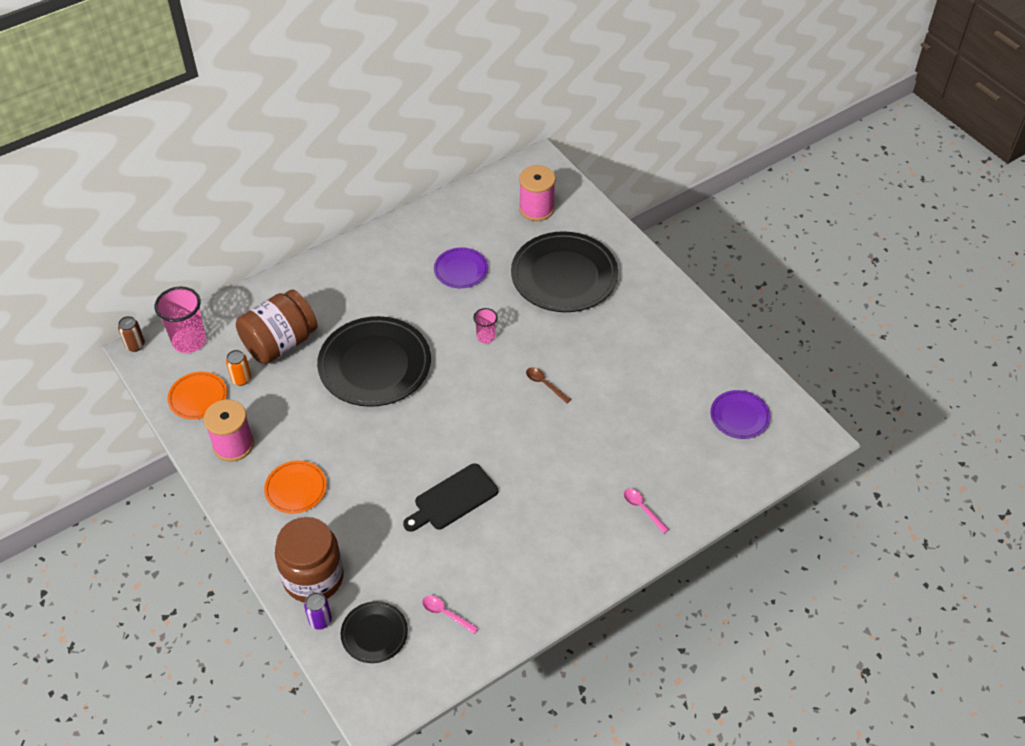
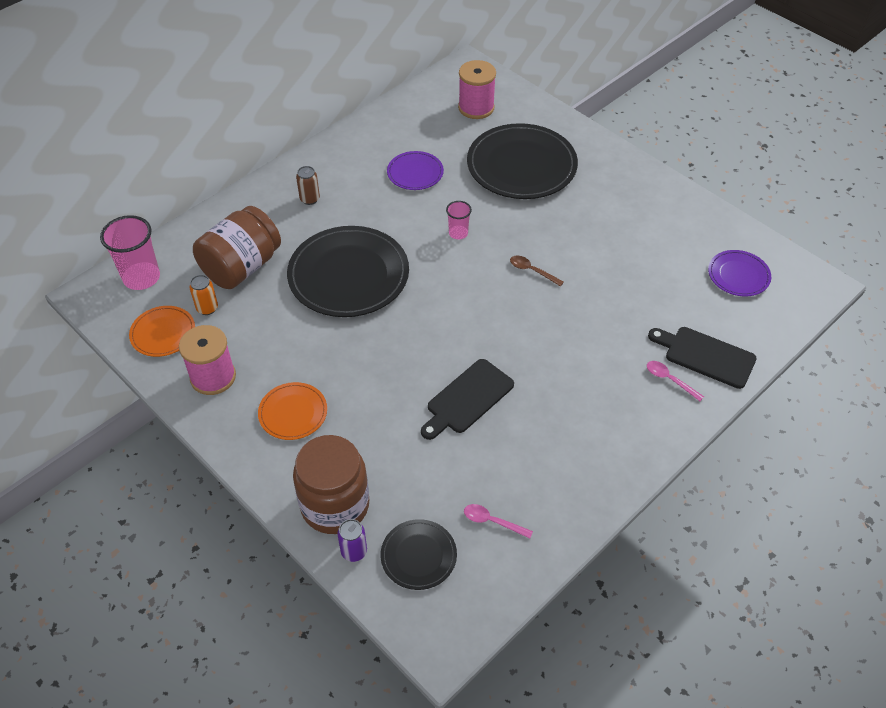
camera: 10 degrees left, 0 degrees up
(135, 345) = (82, 289): brown can -> brown can (310, 199)
(683, 491) = (705, 356): none -> black cutting board

